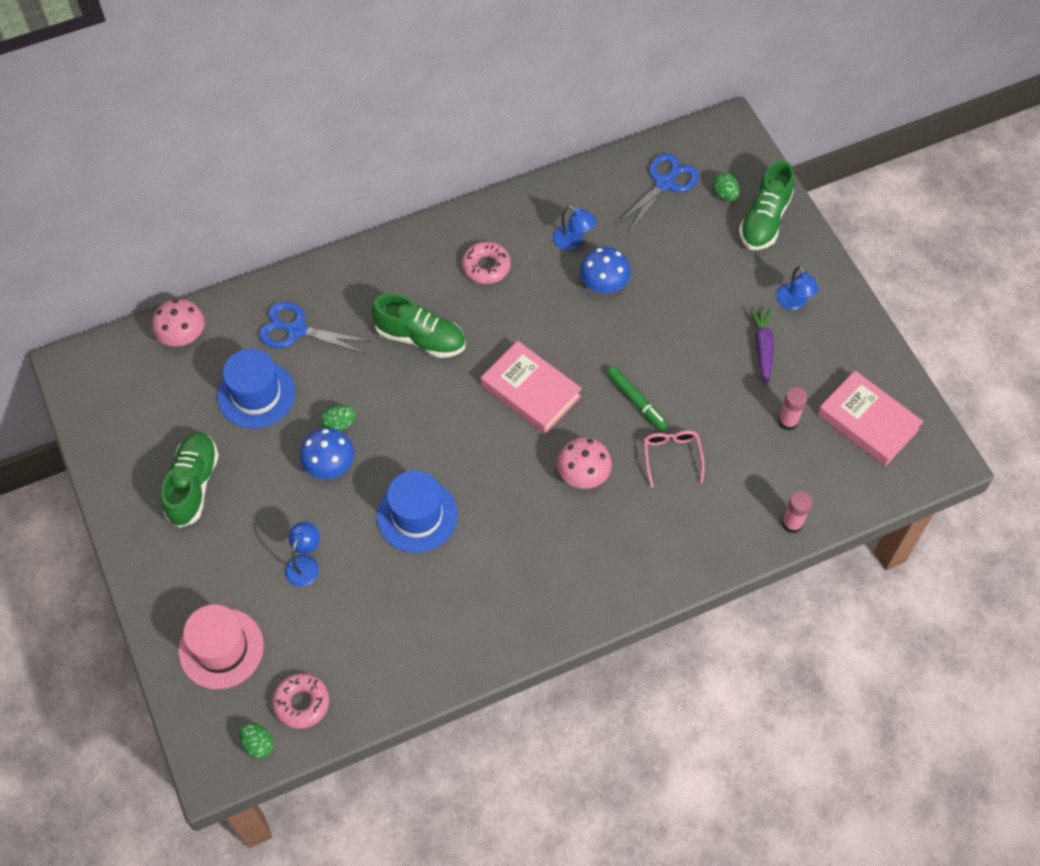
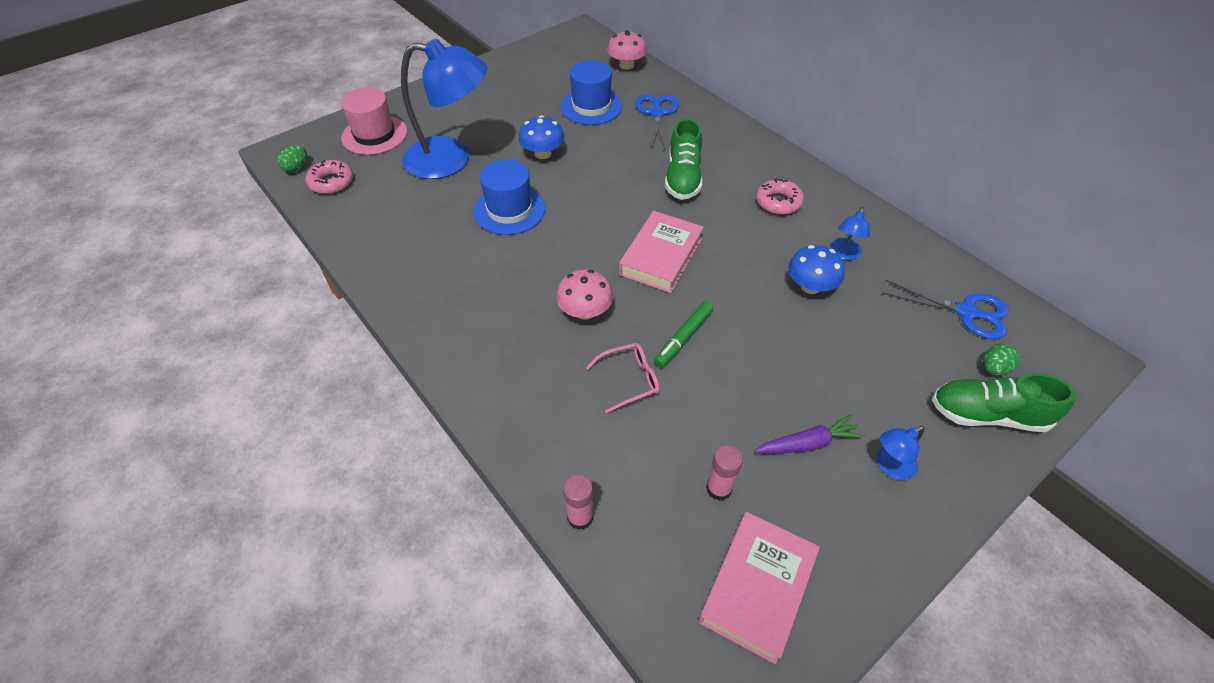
camera: 75 degrees right, 10 degrees down
(193, 485) = (505, 95): green shoe -> none
(305, 564) = (451, 159): blue lamp -> blue lamp, size x2.41
(339, 425) = (580, 151): green egg -> none

